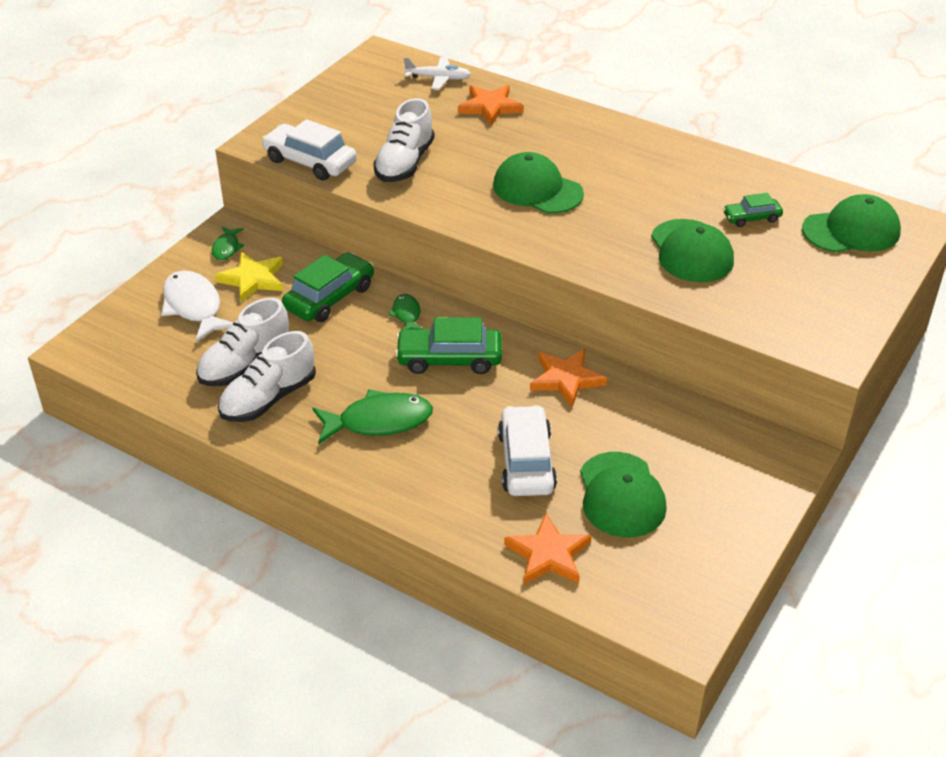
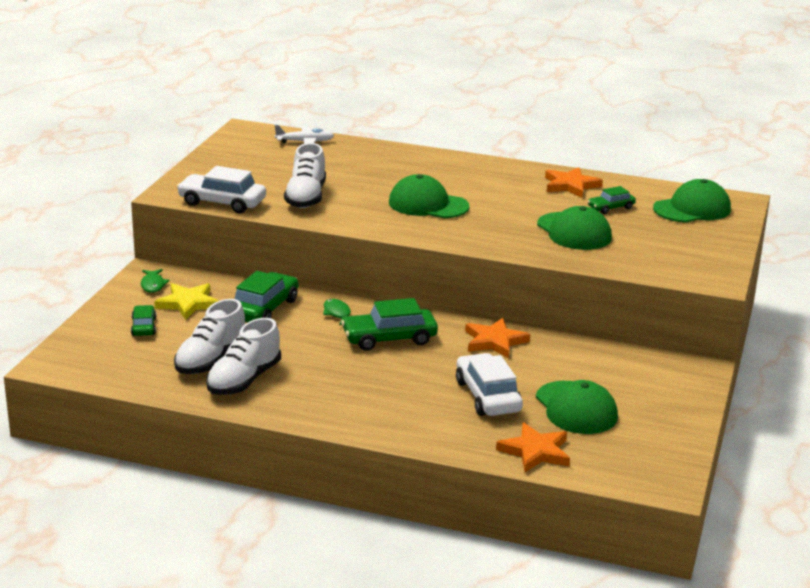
camera: 15 degrees left, 15 degrees down
(194, 307) = (144, 327): white fish -> green car
(379, 421) = (349, 384): green fish -> none
(490, 107) = (360, 157): orange star -> orange star (570, 185)

